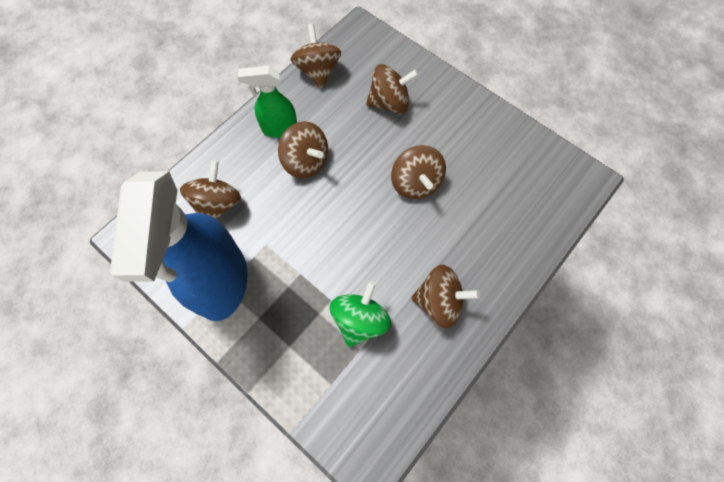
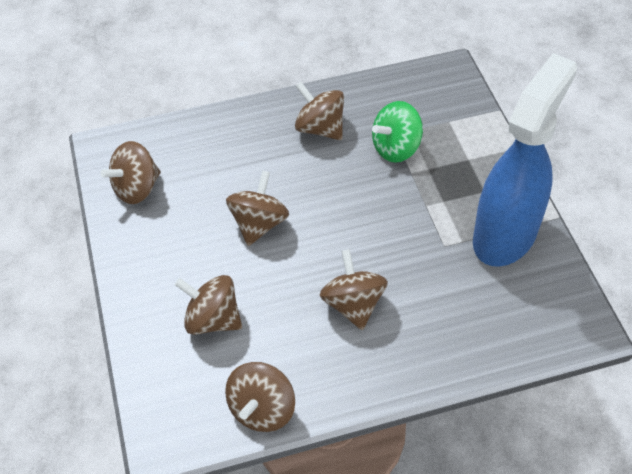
camera: 145 degrees left, 15 degrees down
(217, 204) = (474, 310): brown spinning top -> brown spinning top (136, 188)
(279, 129) = (359, 359): green spray bottle -> none

